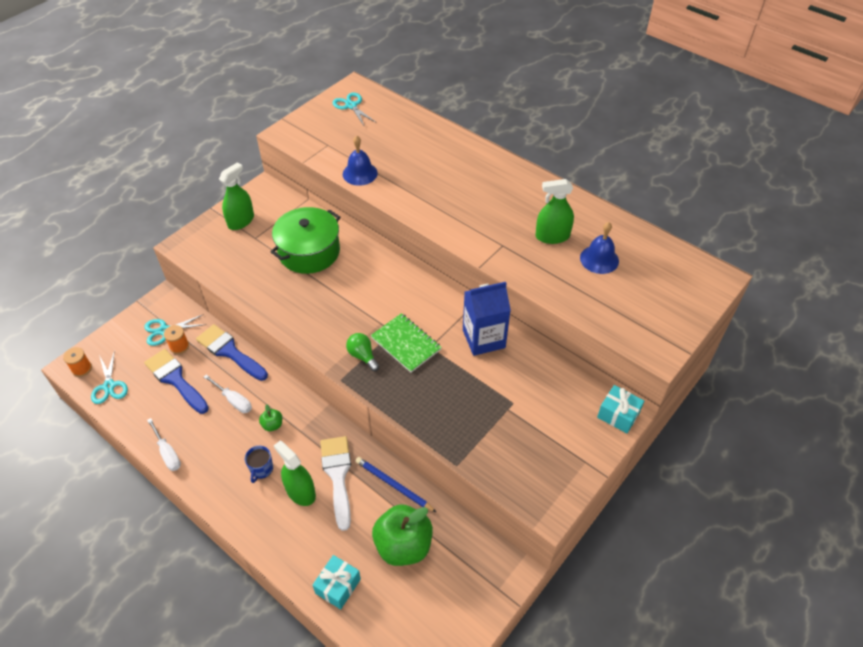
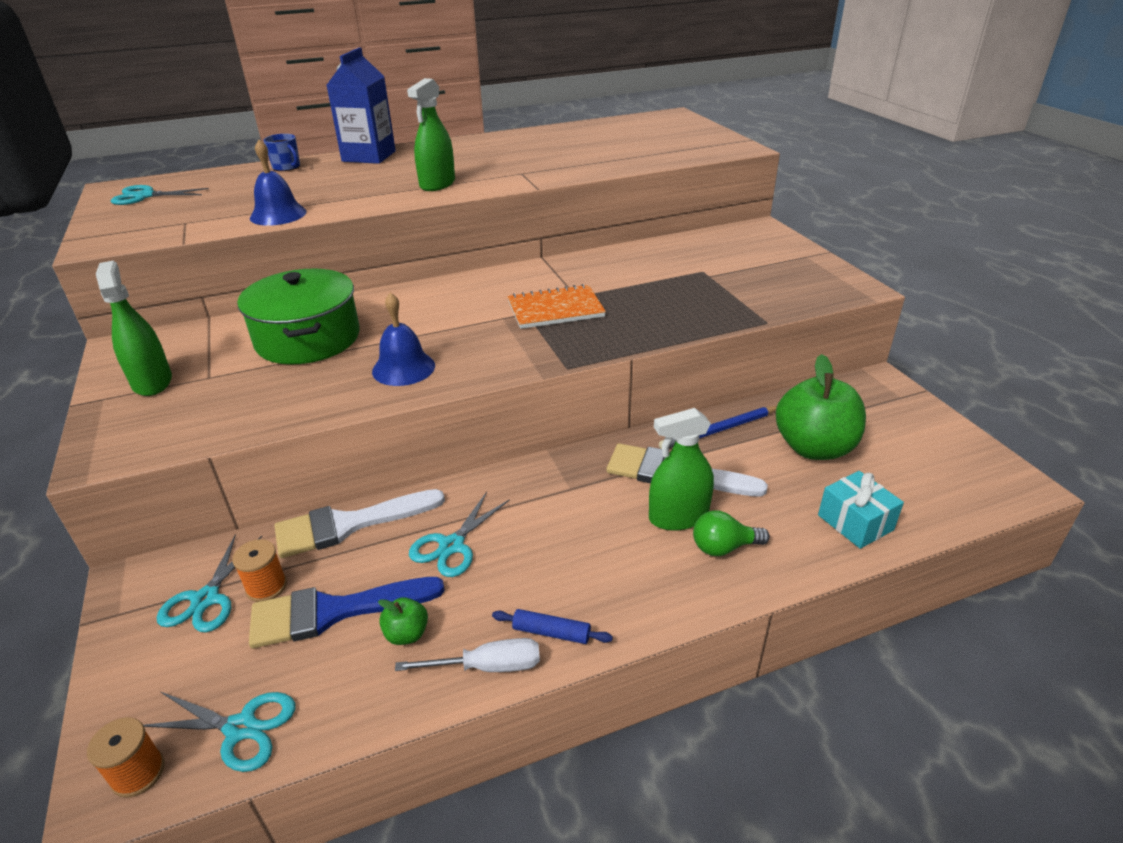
camera: 60 degrees left, 15 degrees down
(196, 468) = (551, 632): none -> blue rolling pin
(229, 351) = (349, 524): blue brush -> white brush
(233, 400) = (451, 546): white screwdriver -> turquoise scissors
(261, 469) = (610, 548): blue mug -> blue mug (287, 167)
(272, 425) = (537, 514): green apple -> green apple (407, 634)
(362, 356) = (543, 342): green light bulb -> green light bulb (723, 547)
(406, 344) = (555, 309): green notebook -> orange notebook
(483, 339) = (598, 264): blue carton -> blue carton (369, 156)
(552, 236) = (541, 152): green spray bottle -> green spray bottle (437, 184)
(599, 259) = (598, 143): blue bell -> blue bell (403, 368)
(618, 415) = (758, 229): turquoise gift -> none

